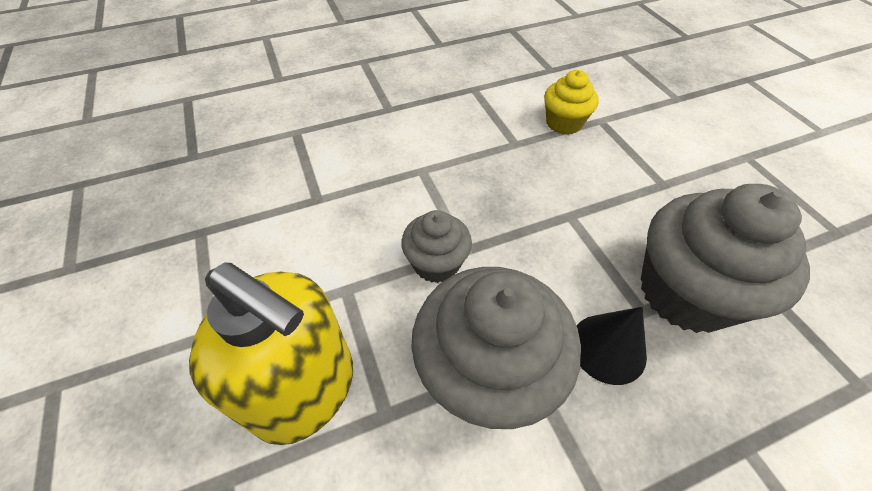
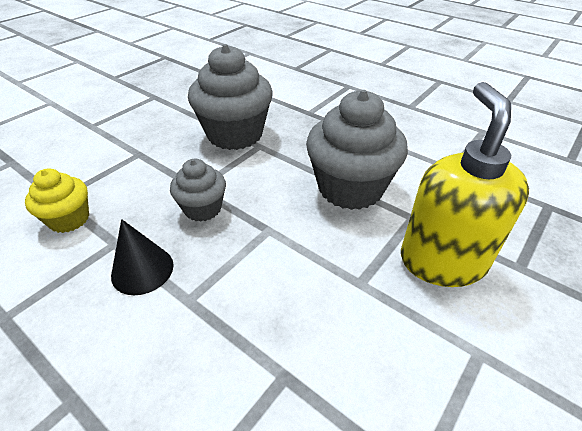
camera: 120 degrees left, 10 degrees down
(436, 263) = (293, 240): grey cupcake -> grey cupcake (202, 209)
(608, 348) = (294, 152): black cone -> black cone (142, 270)

